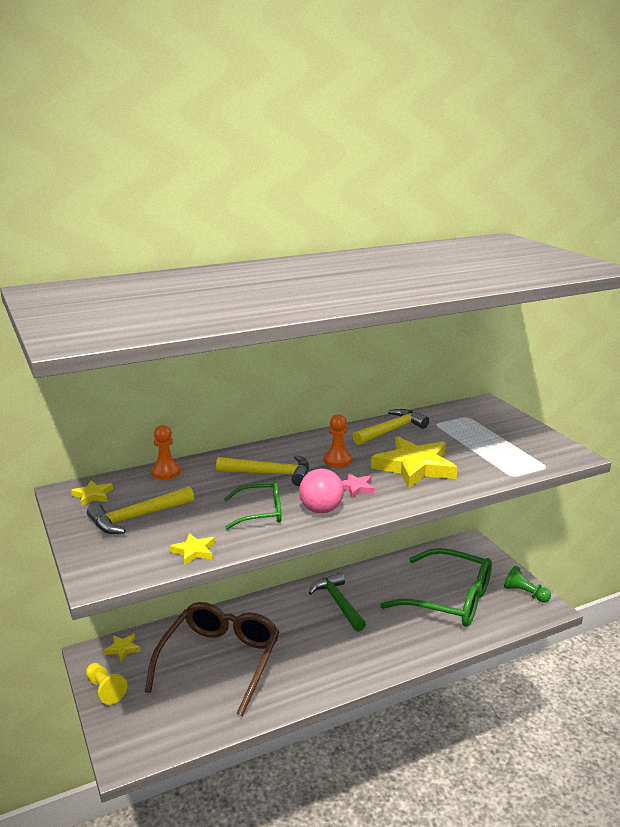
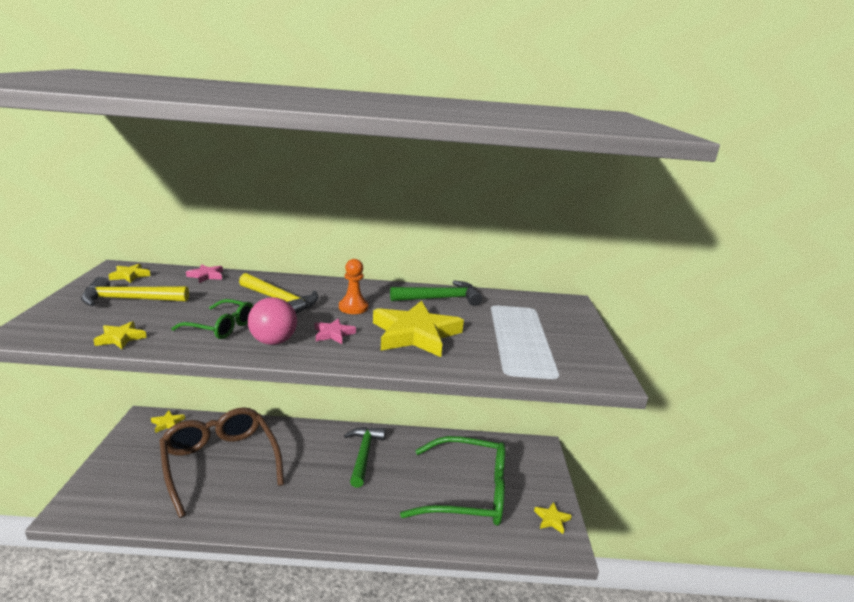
camera: 25 degrees right, 0 degrees up
(105, 689) = (121, 449): yellow pawn -> none
(166, 472) = (206, 276): orange pawn -> pink star
(219, 661) = (220, 463): brown glasses -> brown glasses turned 75 degrees counterclockwise
(391, 430) = (440, 298): yellow hammer -> green hammer
(448, 599) = (467, 492): green glasses -> green glasses turned 45 degrees counterclockwise
(525, 593) = (552, 519): green pawn -> yellow star

